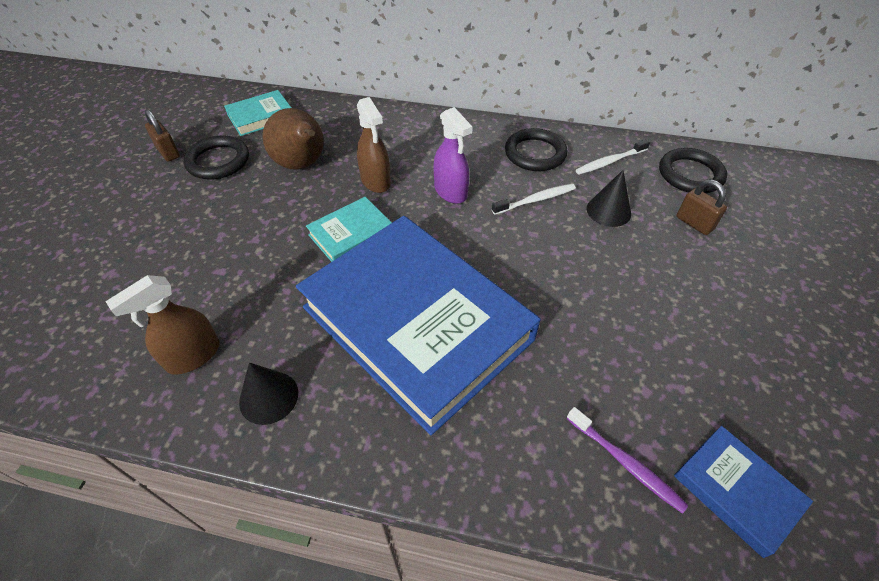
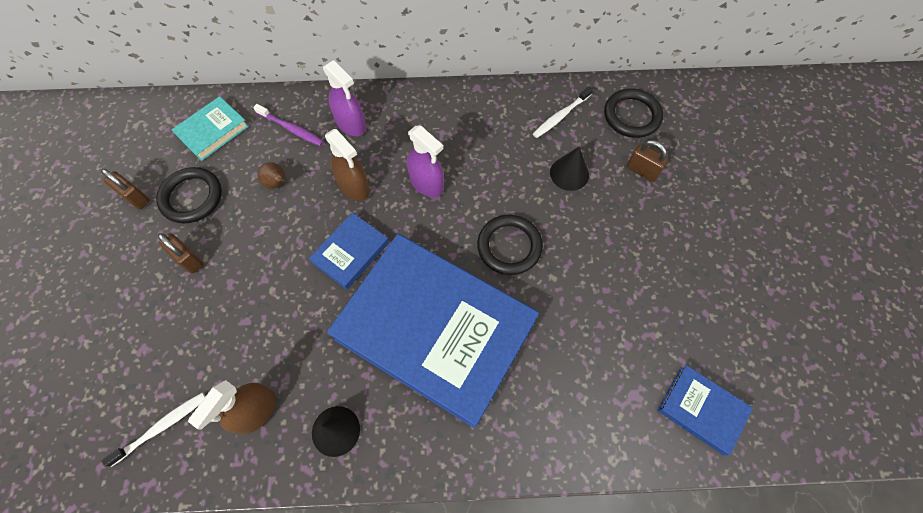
camera: 15 degrees left, 15 degrees up
(191, 208) = (189, 259): none -> brown padlock
(302, 165) = (277, 183): brown pear -> brown pear, size x0.46
(351, 234) = (350, 252): turquoise book -> blue book
(391, 133) = (351, 124): none -> purple spray bottle
(535, 153) = (492, 121): black ring -> black ring (509, 246)
(536, 200) = (504, 175): white toothbrush -> white toothbrush (162, 427)
(625, 463) = (622, 410): purple toothbrush -> purple toothbrush (291, 129)

